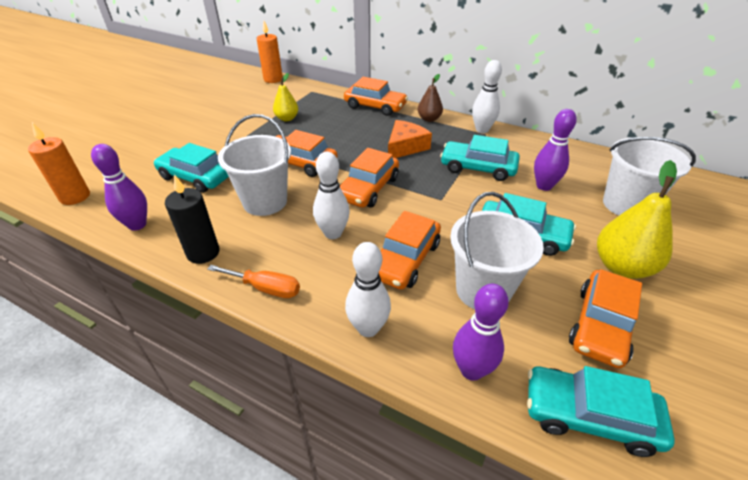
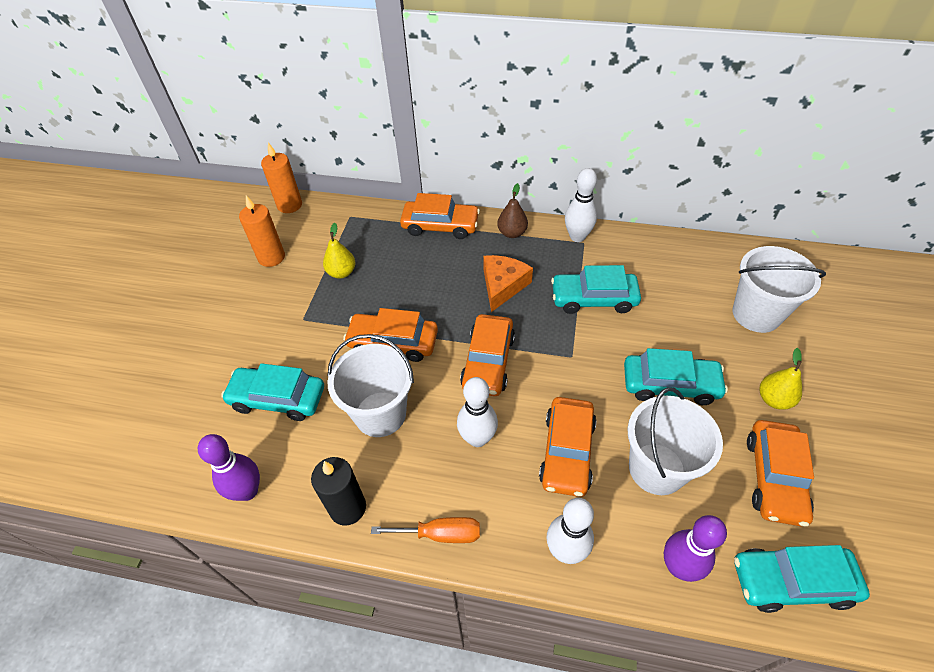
camera: 15 degrees left, 10 degrees up
(75, 197) = (142, 471): orange candle -> orange candle (271, 257)
(544, 186) = (670, 308): purple bowling pin -> none
(622, 267) = (774, 399): yellow pear -> yellow pear, size x0.59

